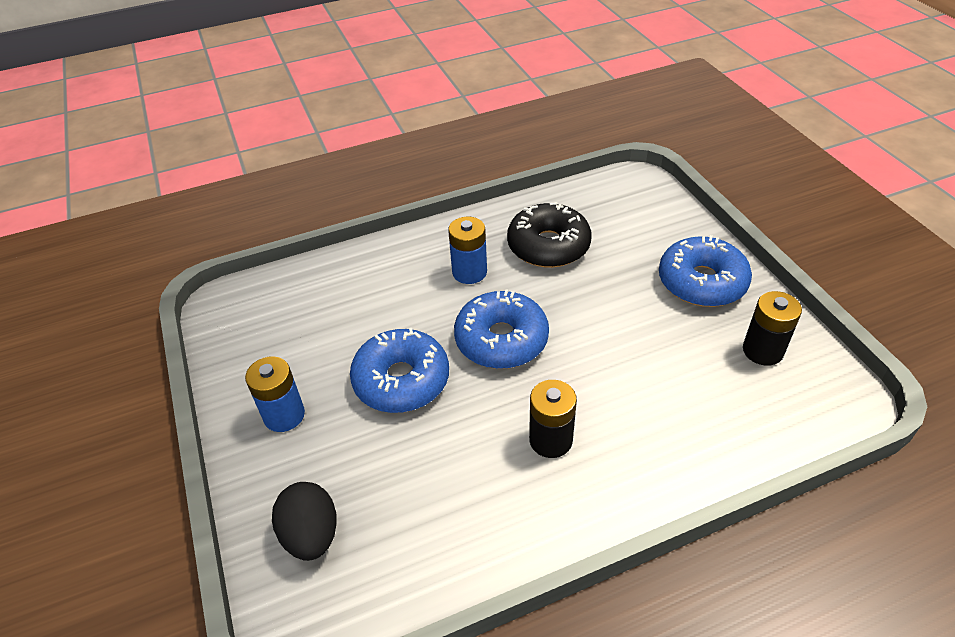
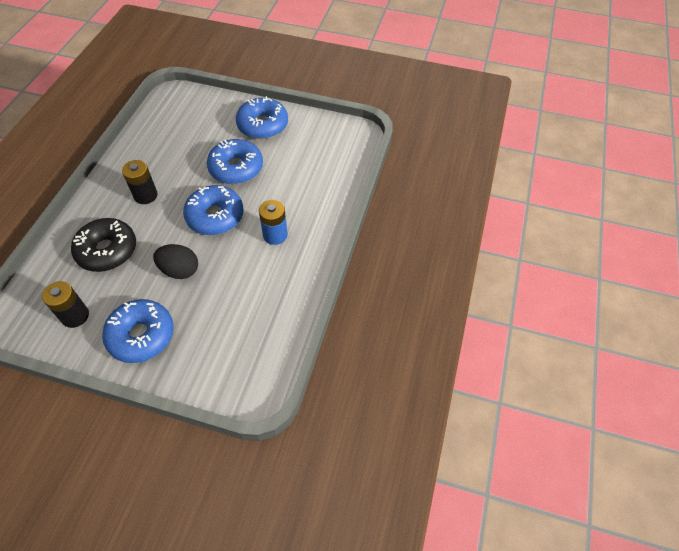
camera: 125 degrees right, 10 degrees up
(284, 415) = (262, 125): blue battery -> blue donut
(311, 535) = (199, 109): black egg -> black egg (180, 270)
(548, 246) = (254, 286): black donut -> black donut (107, 250)

